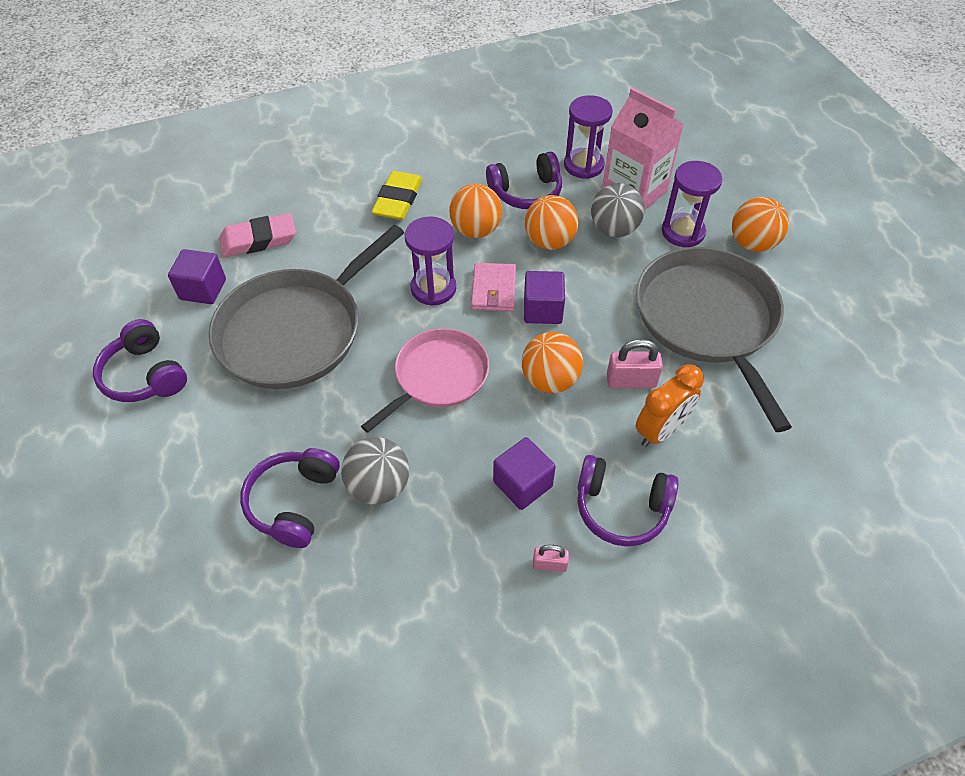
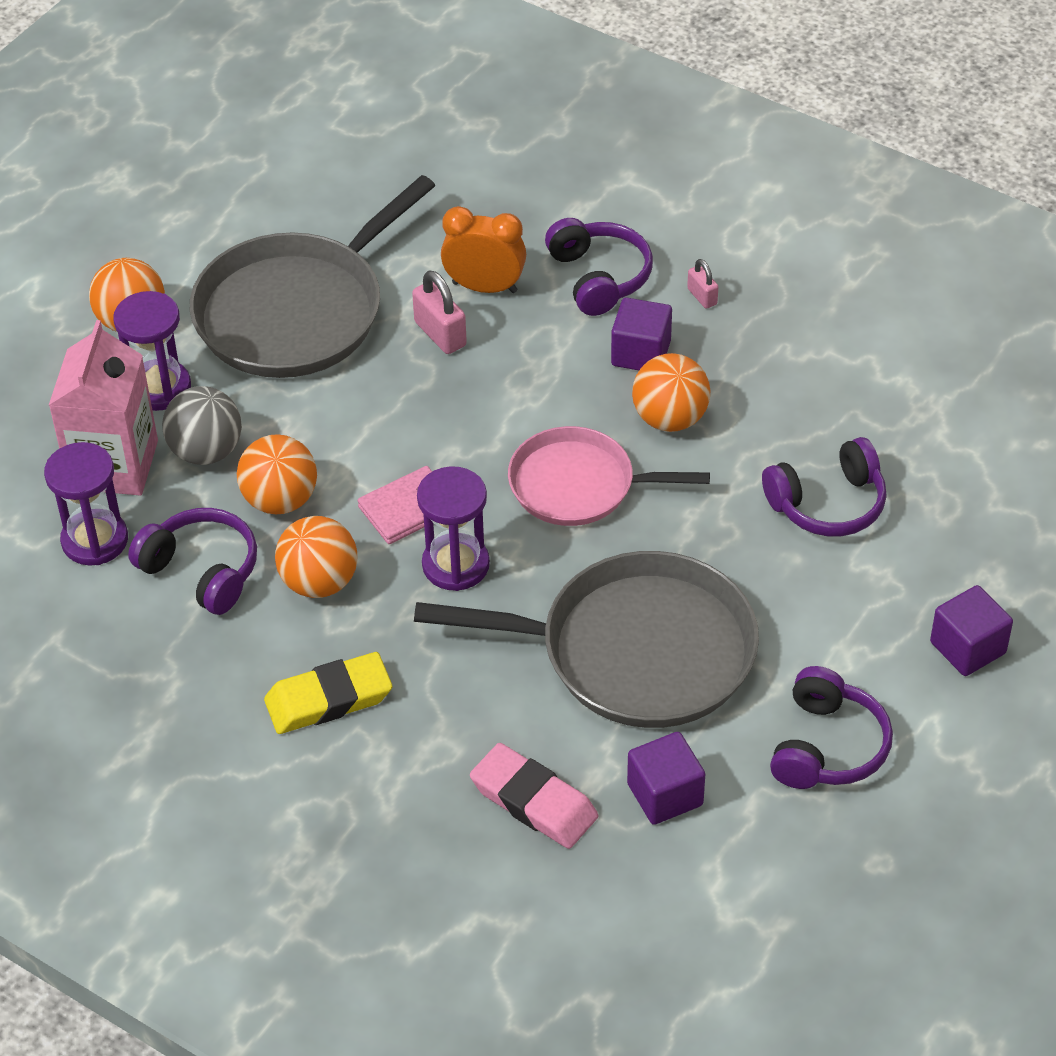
camera: 125 degrees left, 5 degrees down
(379, 486) = (747, 452): grey ball -> none
(542, 310) = (402, 450): purple cube -> purple cube (967, 648)
(550, 380) = (497, 395): orange ball -> orange ball (670, 418)

